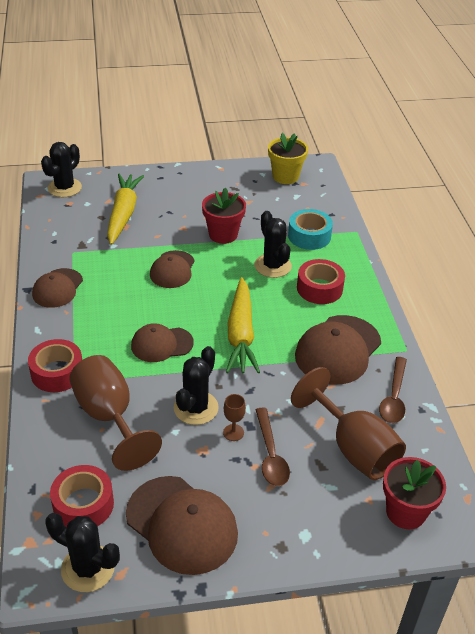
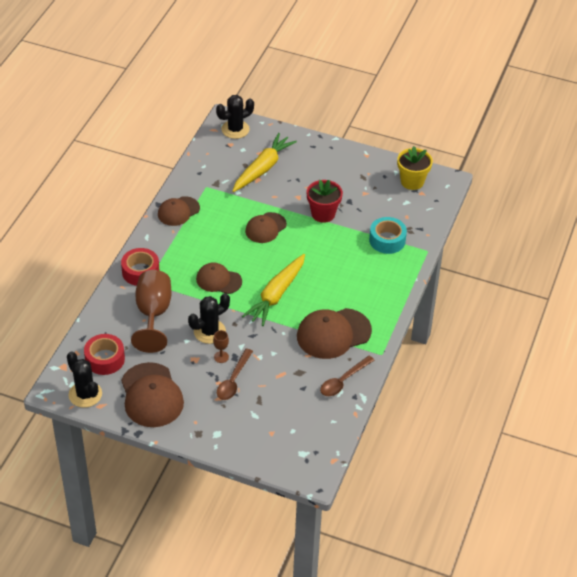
camera: 30 degrees right, 5 degrees up
(273, 266) = (339, 253): black cactus -> none
(319, 288) = (359, 284): red tape -> none
(353, 448) = (288, 400): brown goblet -> none
(405, 512) = (287, 449): red flower pot -> none

